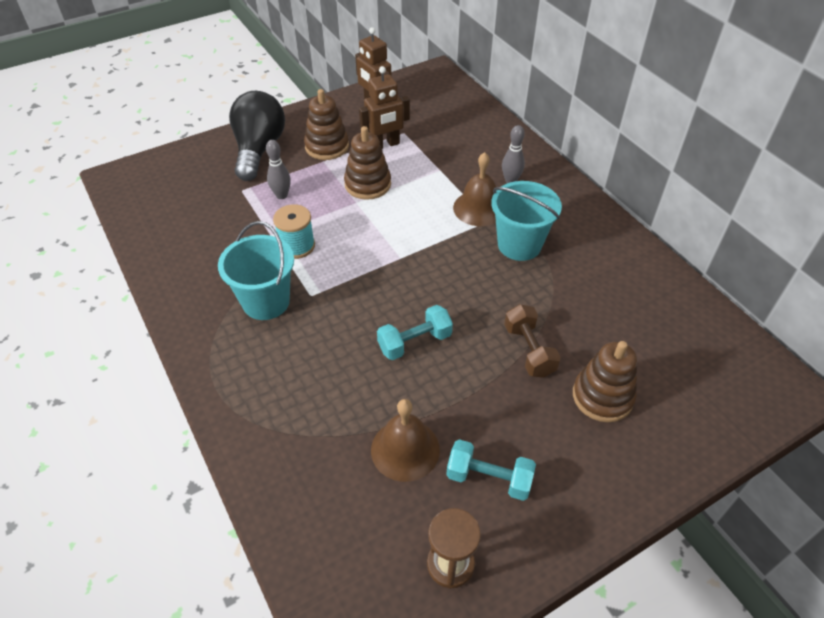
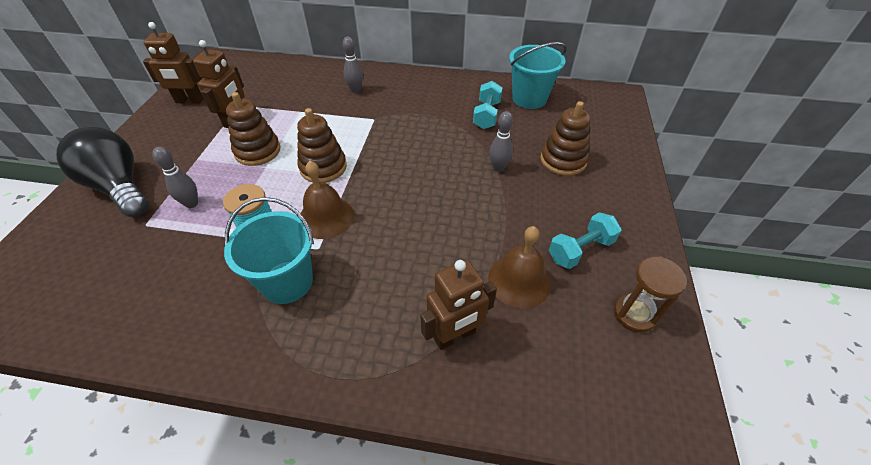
camera: 50 degrees left, 0 degrees up
(309, 438) = (455, 336): none -> brown robot
(327, 146) = (185, 148): brown stacking toy -> brown stacking toy (323, 167)
(414, 342) = (432, 217): turquoise dumbbell -> turquoise dumbbell (486, 115)
(479, 208) = (358, 116): brown bell -> brown bell (326, 217)
(519, 245) = (411, 119): turquoise bucket -> turquoise bucket (529, 99)
(529, 350) = (498, 168): brown dumbbell -> grey bowling pin

